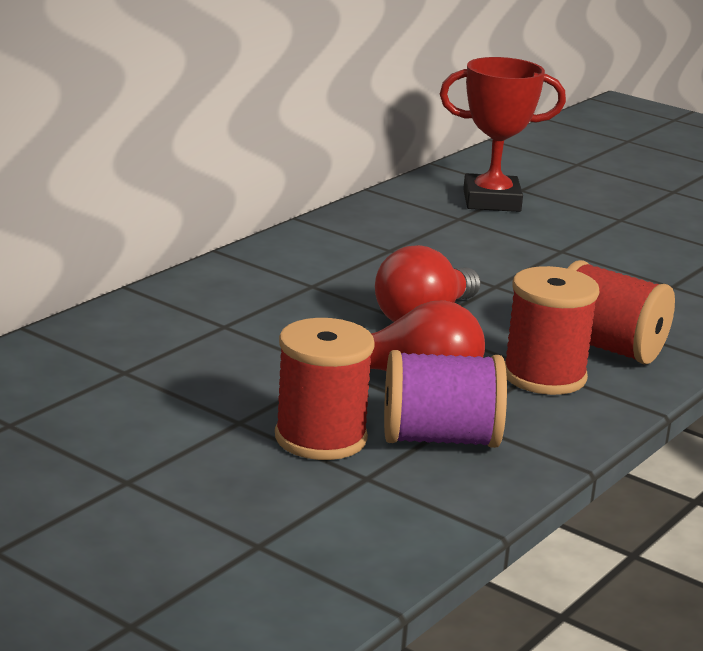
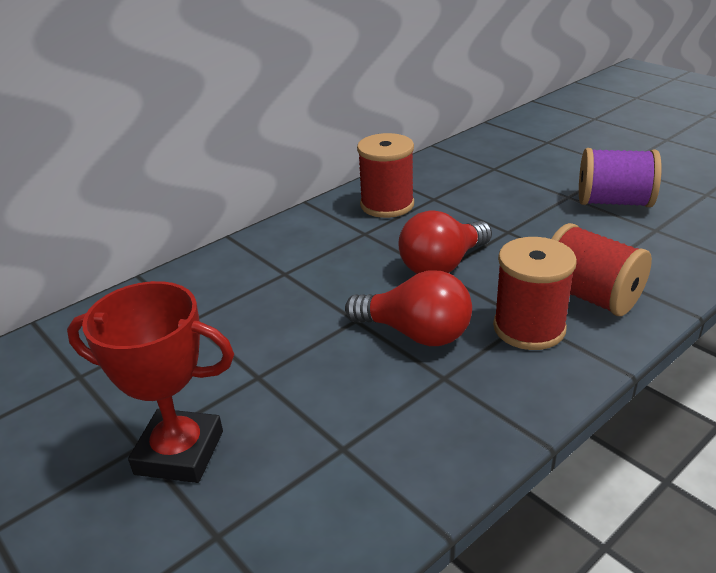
camera: 15 degrees right, 10 degrees up
(320, 438) = (318, 398): red spool -> red spool (387, 205)
(440, 439) = (420, 402): purple spool -> purple spool (613, 202)
(491, 201) = (522, 153): red trophy -> red trophy (179, 452)

